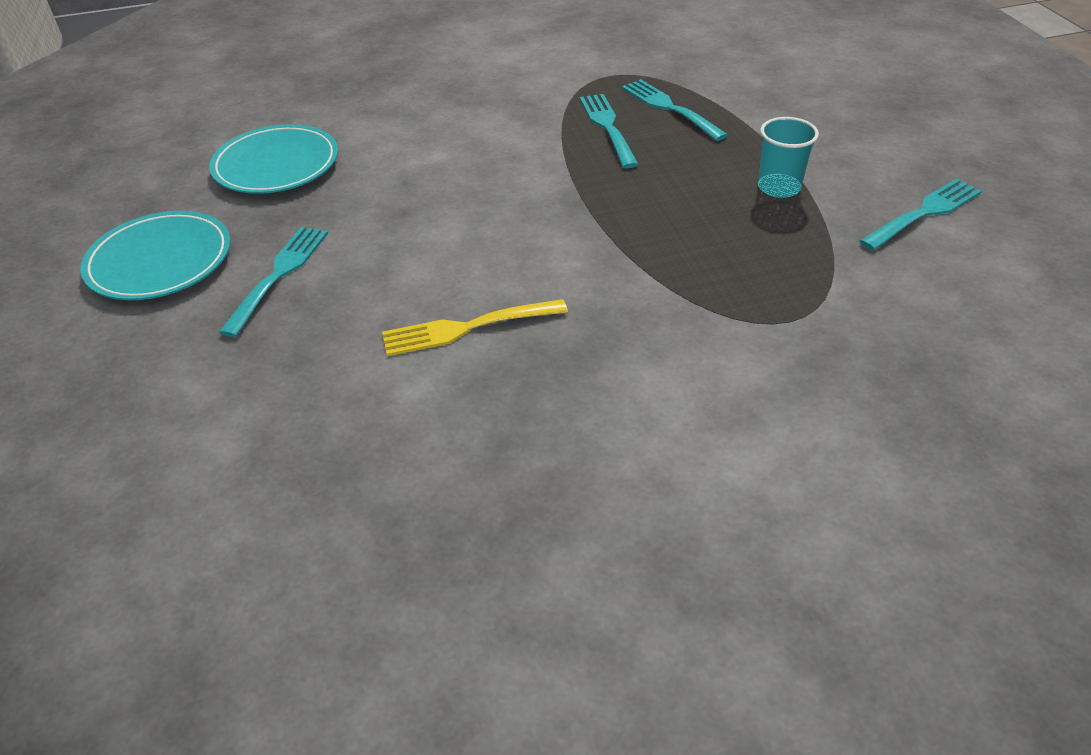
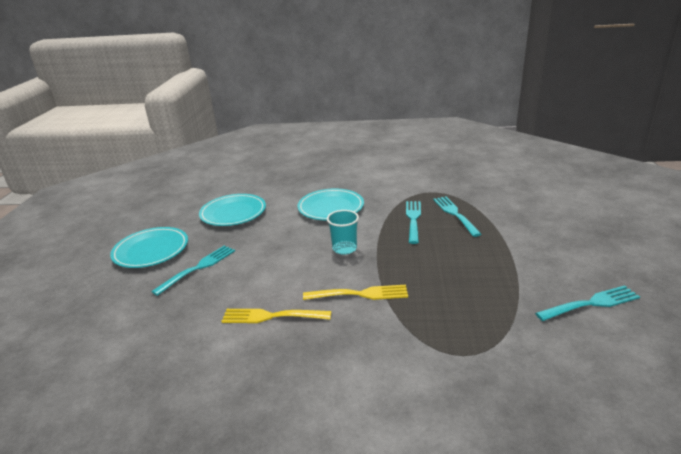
camera: 20 degrees right, 15 degrees down
(455, 128) = (331, 207): none -> turquoise plate
(589, 265) = (359, 294): none -> yellow fork
(779, 187) = (498, 270): turquoise cup -> turquoise cup (344, 249)

